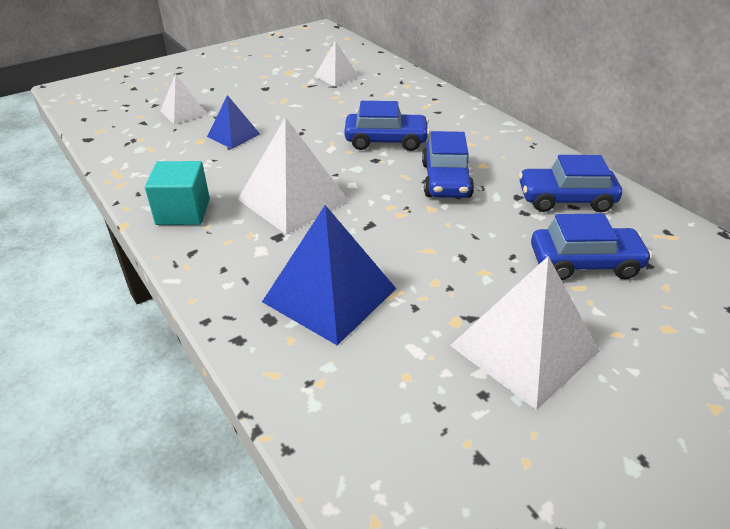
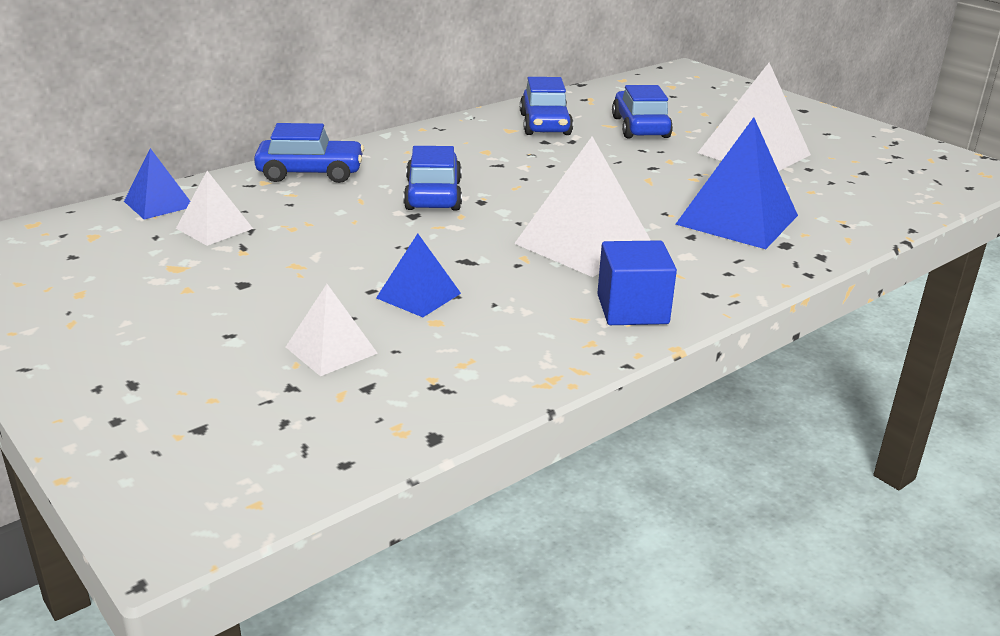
camera: 95 degrees left, 10 degrees down
(183, 212) = (632, 309): turquoise cube -> blue cube
(371, 61) = (158, 204): none -> blue pyramid
(446, 180) = (522, 168): blue car -> blue car (310, 173)

